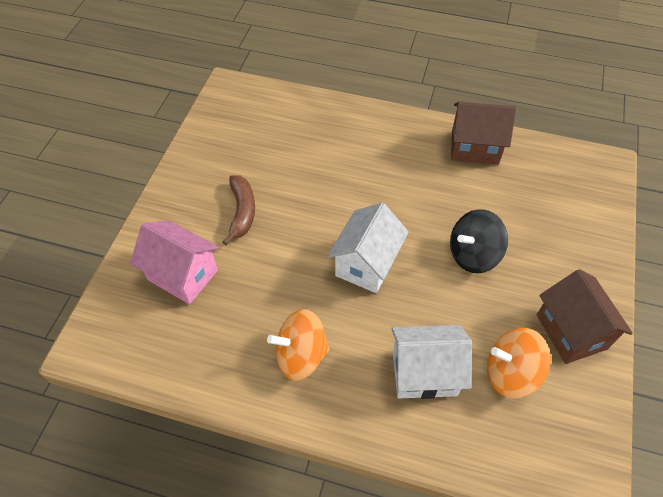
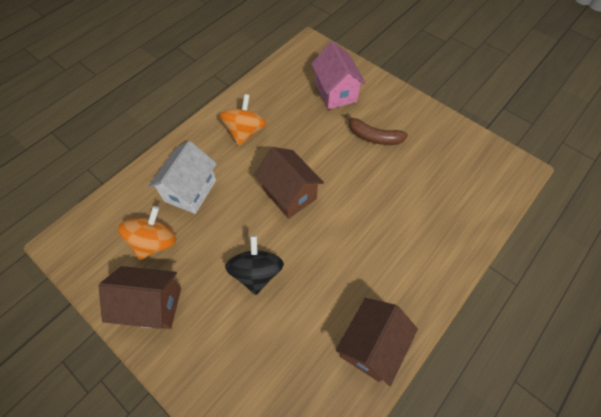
camera: 115 degrees right, 5 degrees up
(182, 275) = (336, 92): pink house -> pink house turned 75 degrees counterclockwise
(366, 264) = (289, 194): white house -> brown house

